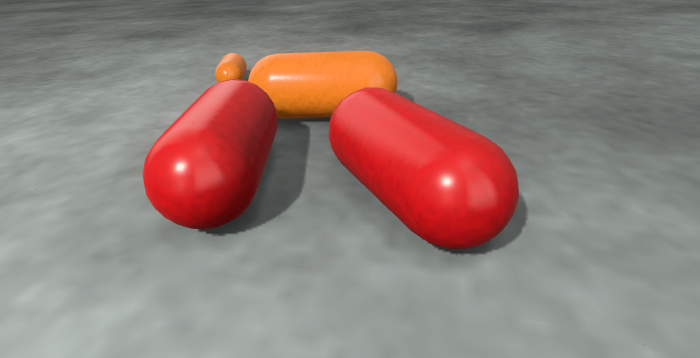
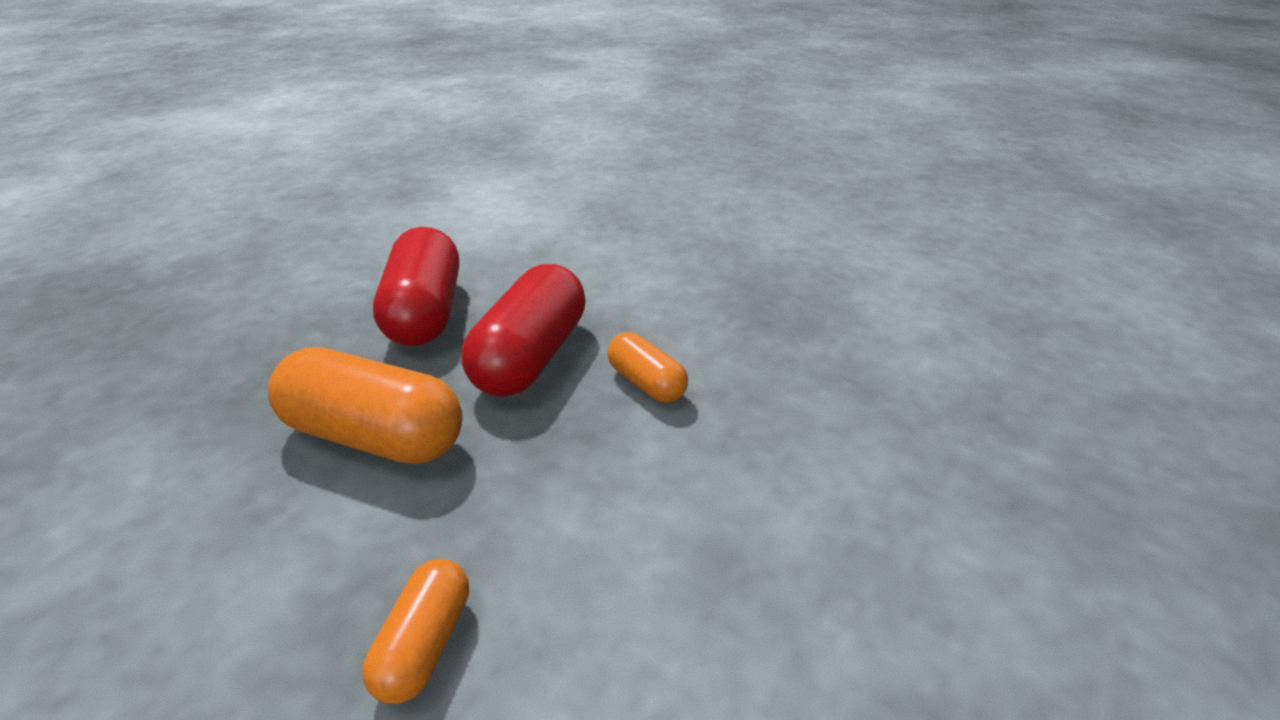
camera: 160 degrees left, 5 degrees up
(92, 187) = (646, 383): none -> orange capsule

